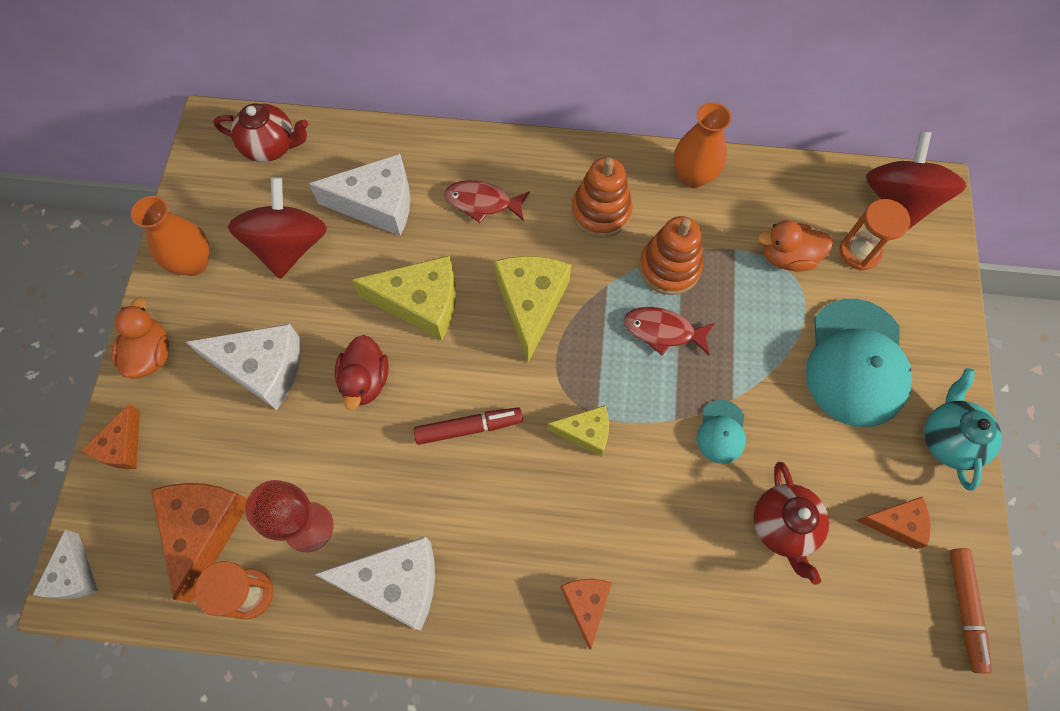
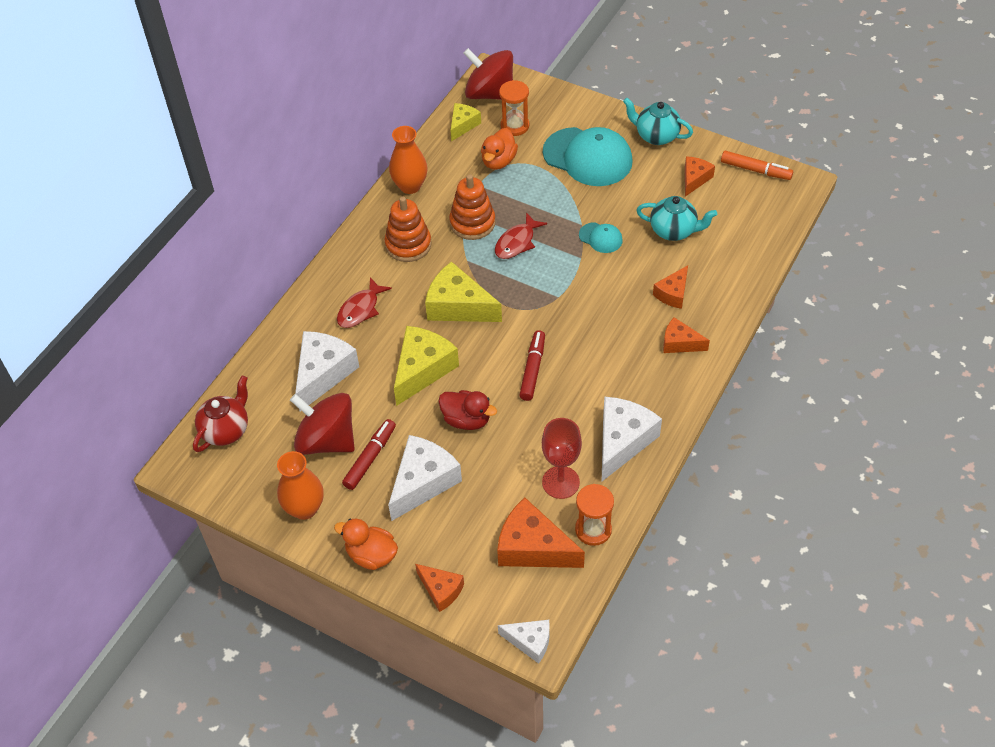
camera: 65 degrees left, 15 degrees down
(278, 299) = (370, 458): none -> red marker
(585, 432) = (567, 306): yellow cheese -> yellow cheese (463, 125)
(668, 564) = (673, 293): none -> orange cheese
(783, 526) = (673, 231): red teapot -> turquoise teapot

